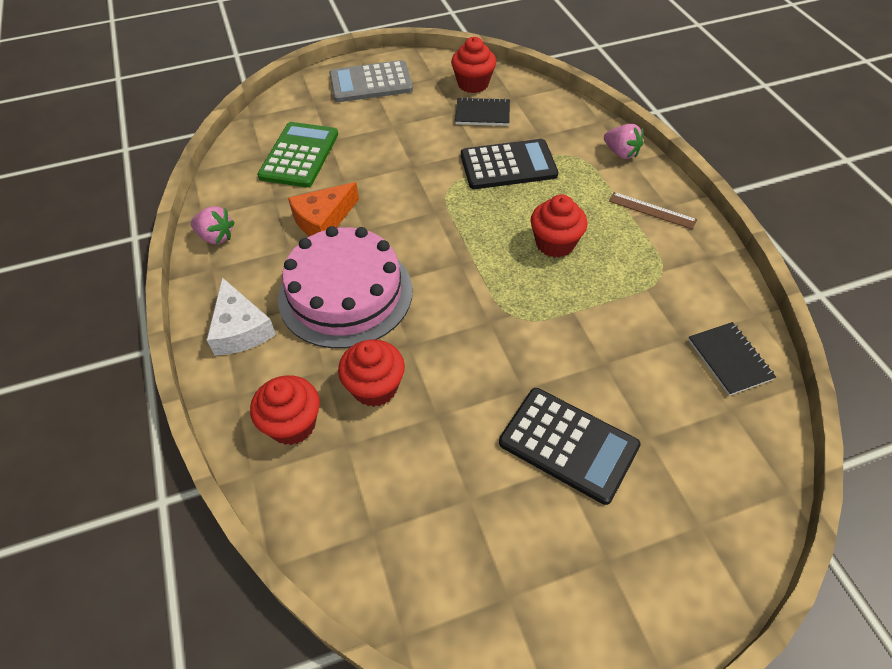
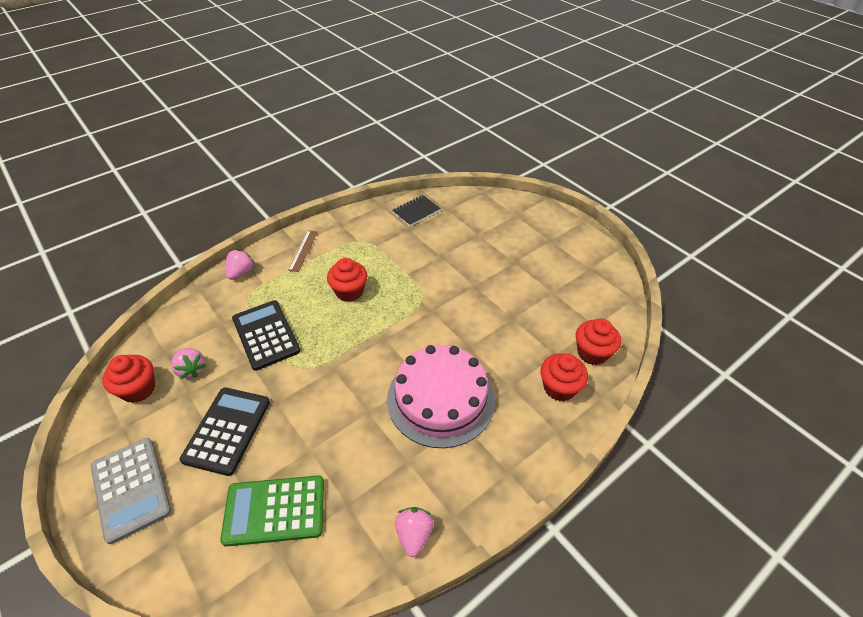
camera: 110 degrees left, 5 degrees down
(240, 329) = (504, 457): white cheese -> none
(323, 220) = (365, 447): orange cheese -> none
(375, 387) = (510, 353): red cupcake -> red cupcake (592, 353)
(482, 114) = (191, 369): black notebook -> pink strawberry
(568, 444) = (499, 261): black calculator -> black calculator (227, 430)

